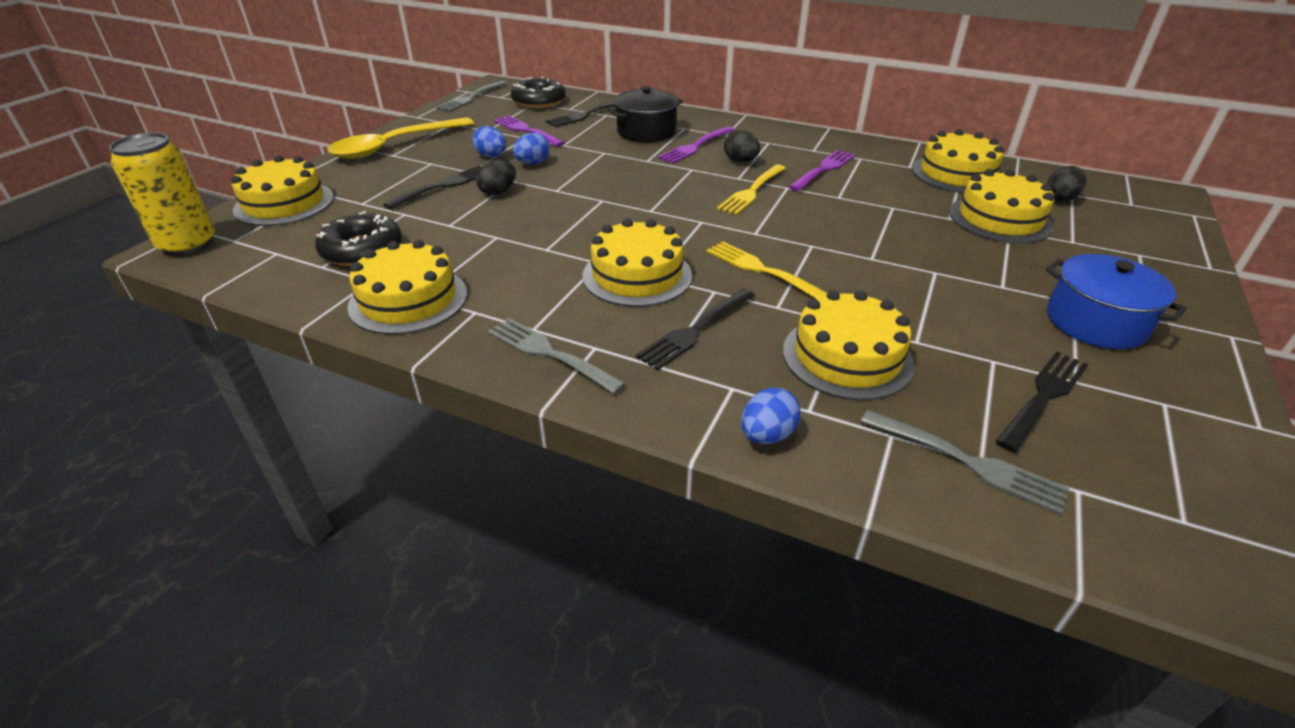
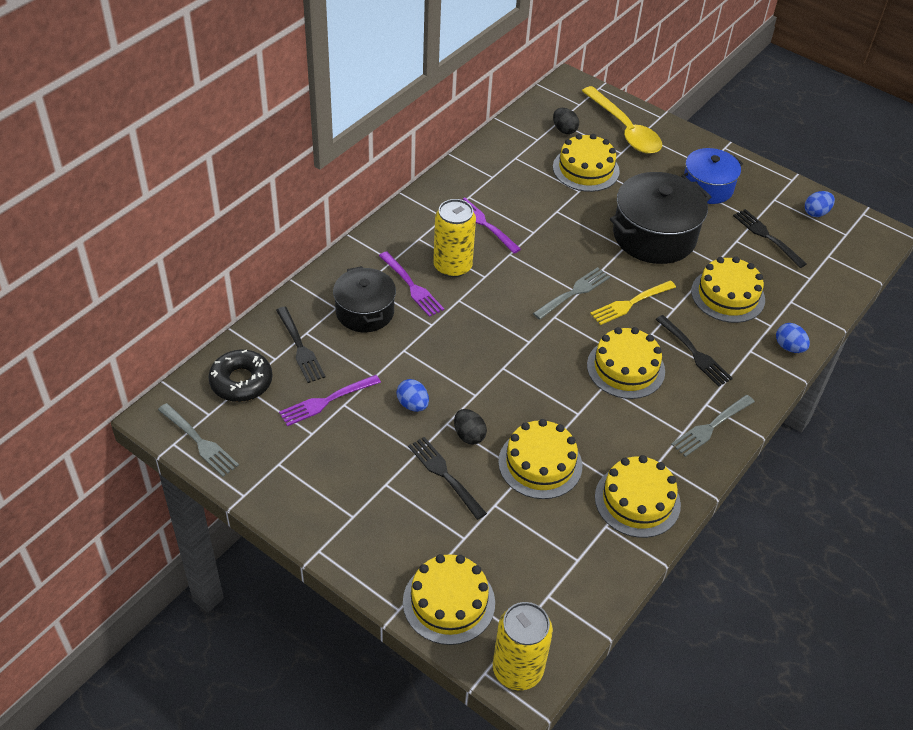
camera: 80 degrees left, 10 degrees up
(362, 250) = (556, 533): black donut -> none
(394, 146) = (328, 515): yellow spoon -> yellow spoon (624, 129)
(491, 156) = (385, 434): blue egg -> blue egg (816, 213)
(740, 161) = (452, 266): black egg -> yellow can
(752, 191) = (511, 275): yellow fork -> none
(920, 280) = (654, 236): none -> black pot
(956, 174) = (513, 159): yellow cake -> yellow cake (540, 463)
(965, 461) = (810, 283): grey fork -> grey fork (573, 293)

